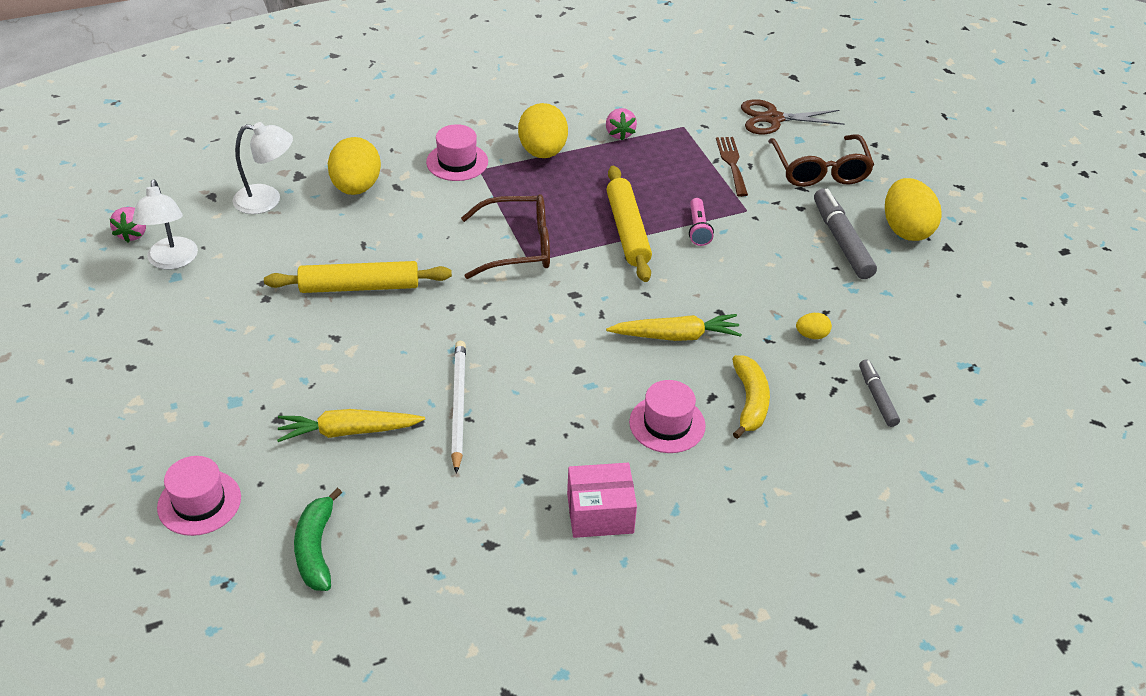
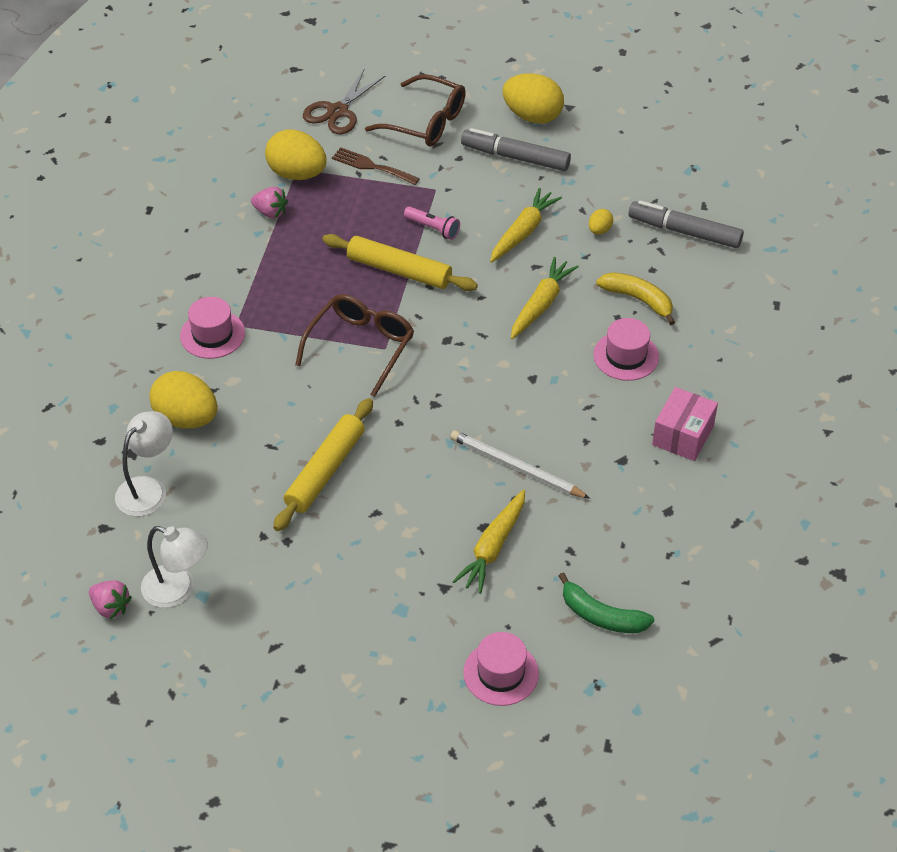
camera: 55 degrees left, 5 degrees up
(542, 152) = (250, 272): yellow egg -> yellow egg (297, 174)
(754, 285) = (523, 232): none -> yellow carrot
(877, 397) = (684, 232): grey marker -> grey marker, size x1.68

